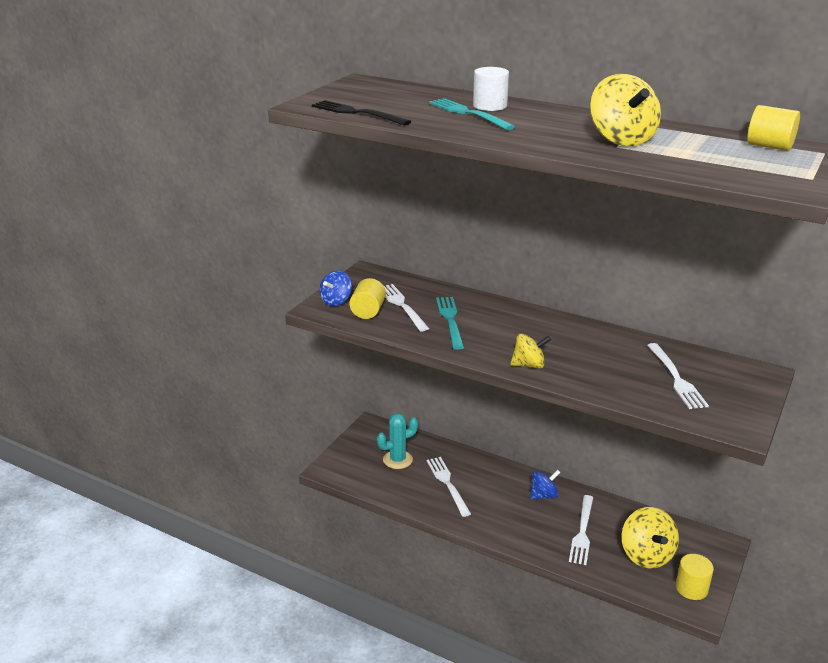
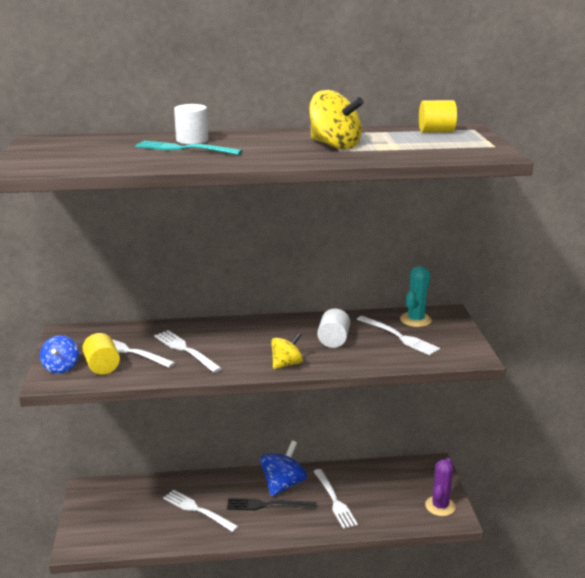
camera: 35 degrees left, 5 degrees down
(357, 113) = (82, 166): black fork -> black fork (267, 505)
(397, 460) = (136, 508): turquoise cactus -> turquoise cactus (415, 320)
(450, 320) = (185, 350): turquoise fork -> white fork
(543, 495) = (283, 484): blue spinning top -> blue spinning top, size x1.59
(600, 358) = (333, 340): none -> white cylinder
(646, 555) = (392, 496): yellow spinning top -> none
(691, 588) = (440, 506): yellow cylinder -> purple cactus

